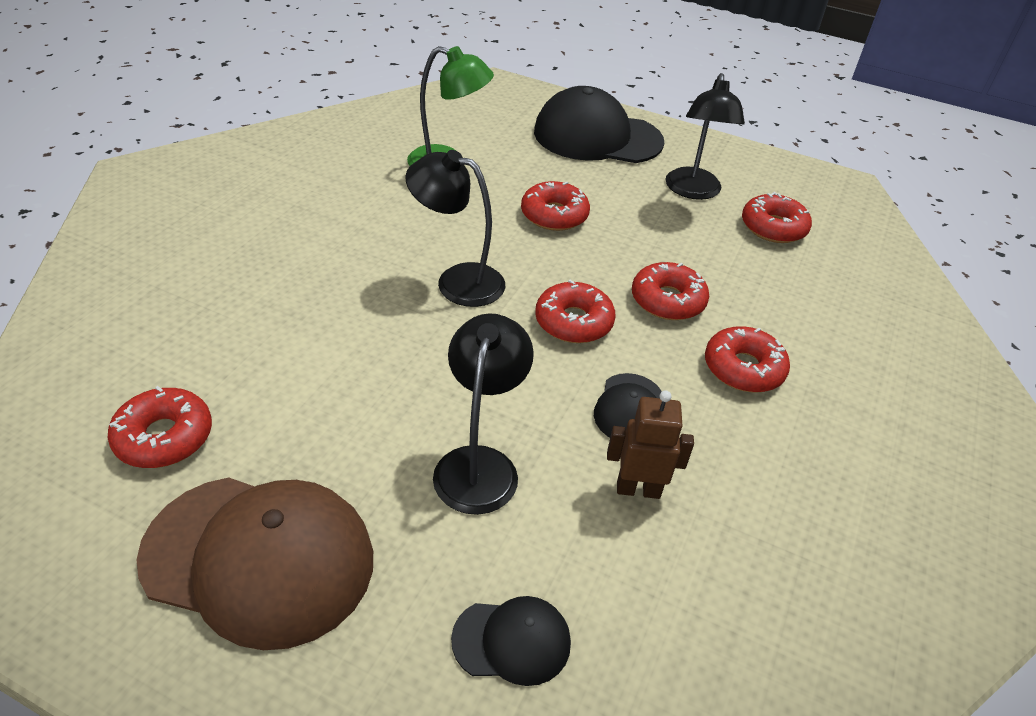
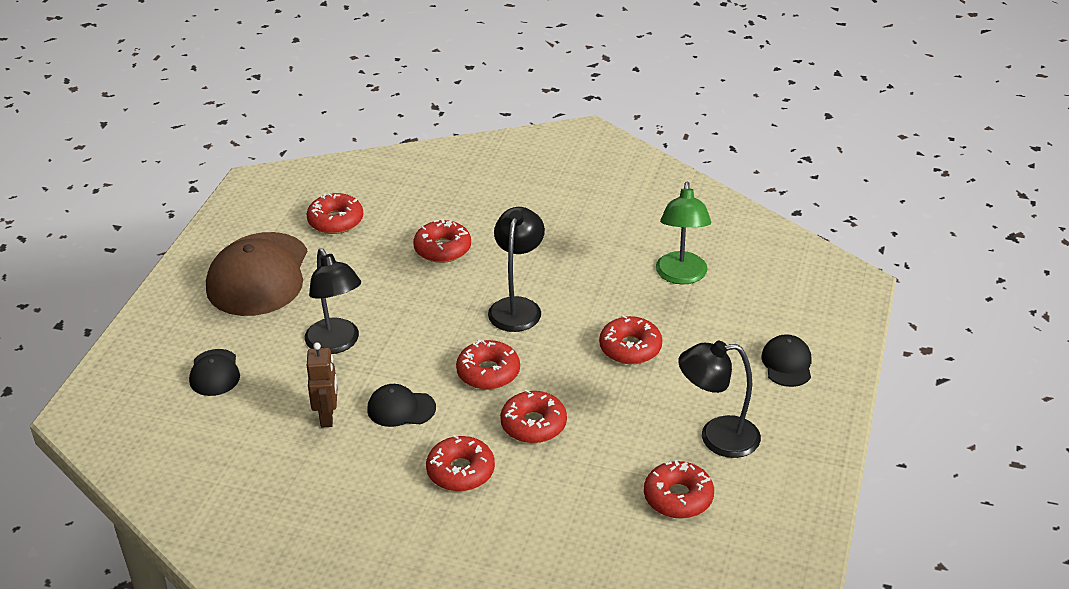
camera: 85 degrees right, 5 degrees down
(306, 327) = (442, 249): none -> red donut
(479, 464) = (336, 344): black lamp -> black lamp turned 60 degrees clockwise
(597, 137) = (787, 363): black cap -> black cap, size x0.48

